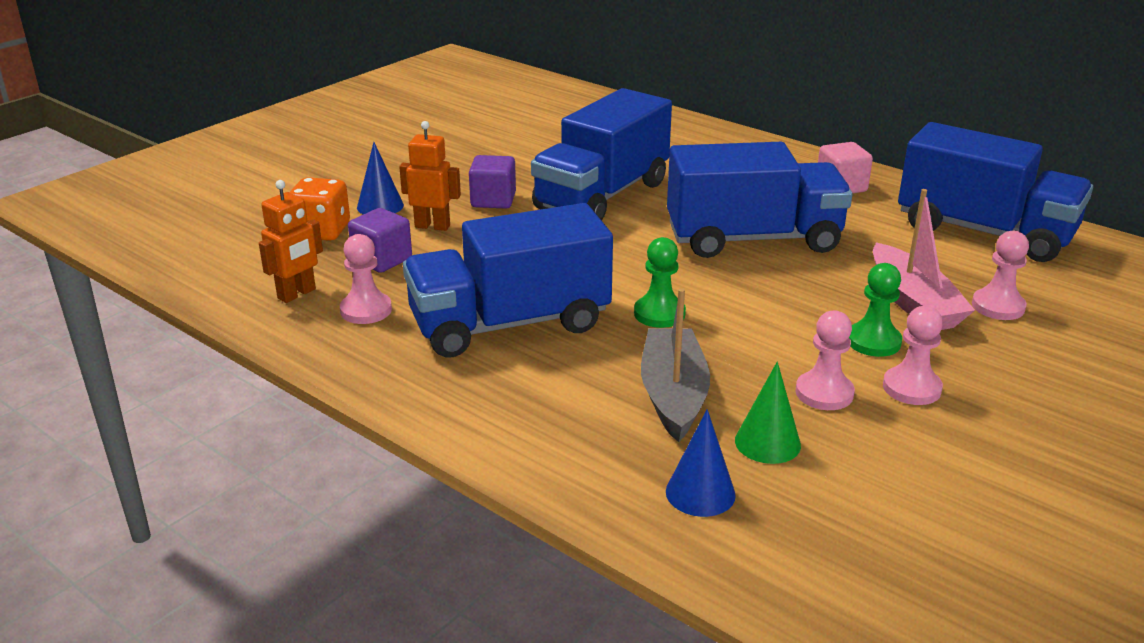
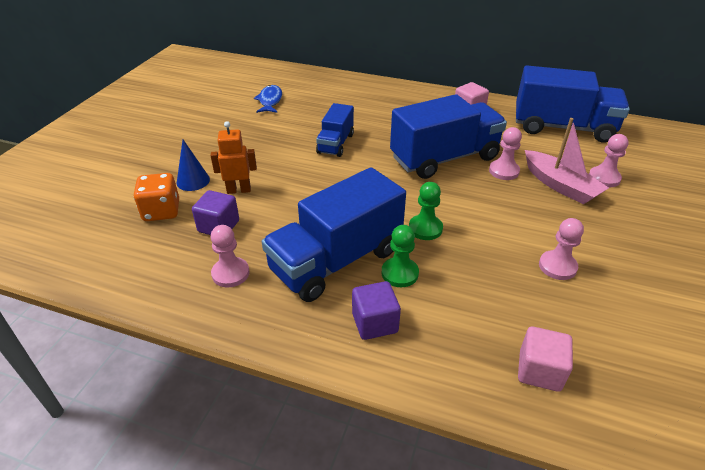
camera: 20 degrees left, 10 degrees up
(297, 294) = (171, 271): orange robot -> none
(493, 200) = (268, 161): purple cube -> purple cube (374, 323)
(543, 131) = (270, 101): none -> blue fish
(602, 196) = (335, 143): blue truck -> blue truck, size x0.54
(673, 395) = (473, 292): grey boat -> none
(700, 493) = (539, 371): blue cone -> pink cube
(767, 442) = (551, 316): green cone -> none
(873, 341) = (558, 219): green pawn -> green pawn (399, 273)
(911, 388) = (600, 249): pink pawn -> pink pawn (504, 171)

